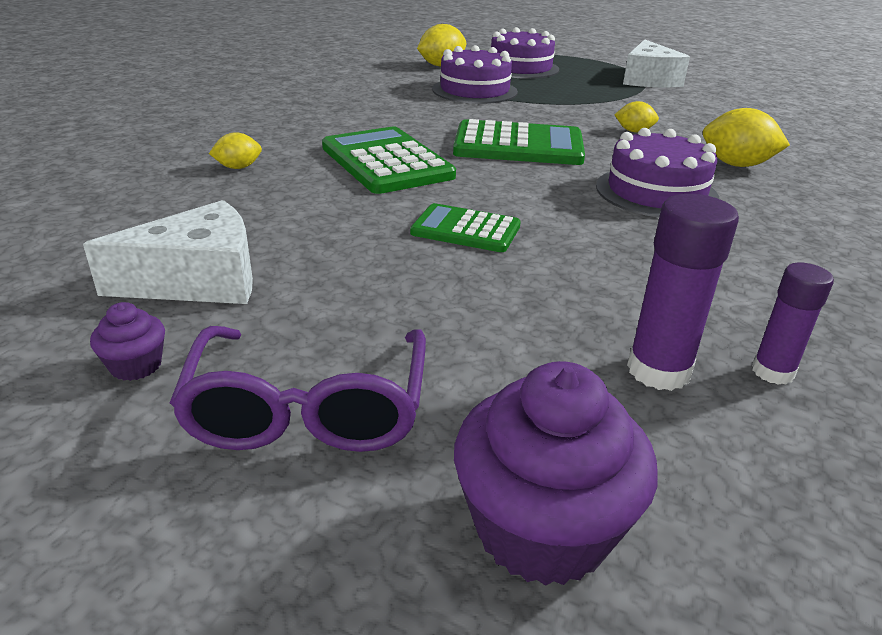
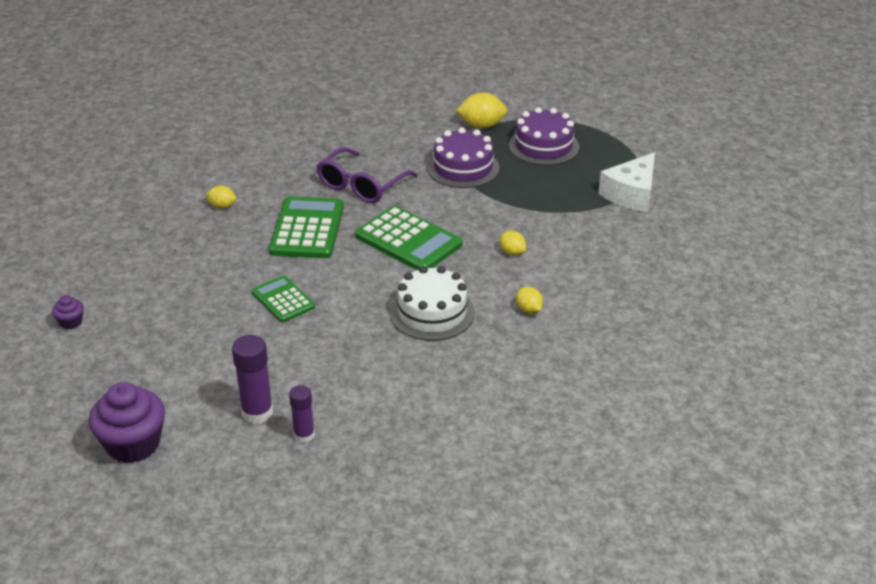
camera: 35 degrees right, 5 degrees up
(198, 280) = (130, 285): white cheese -> none
(308, 410) = (109, 368): purple glasses -> purple glasses (361, 186)
(656, 192) = (432, 313): purple cake -> white cake
(736, 165) = (528, 310): yellow lemon -> yellow lemon, size x0.59

